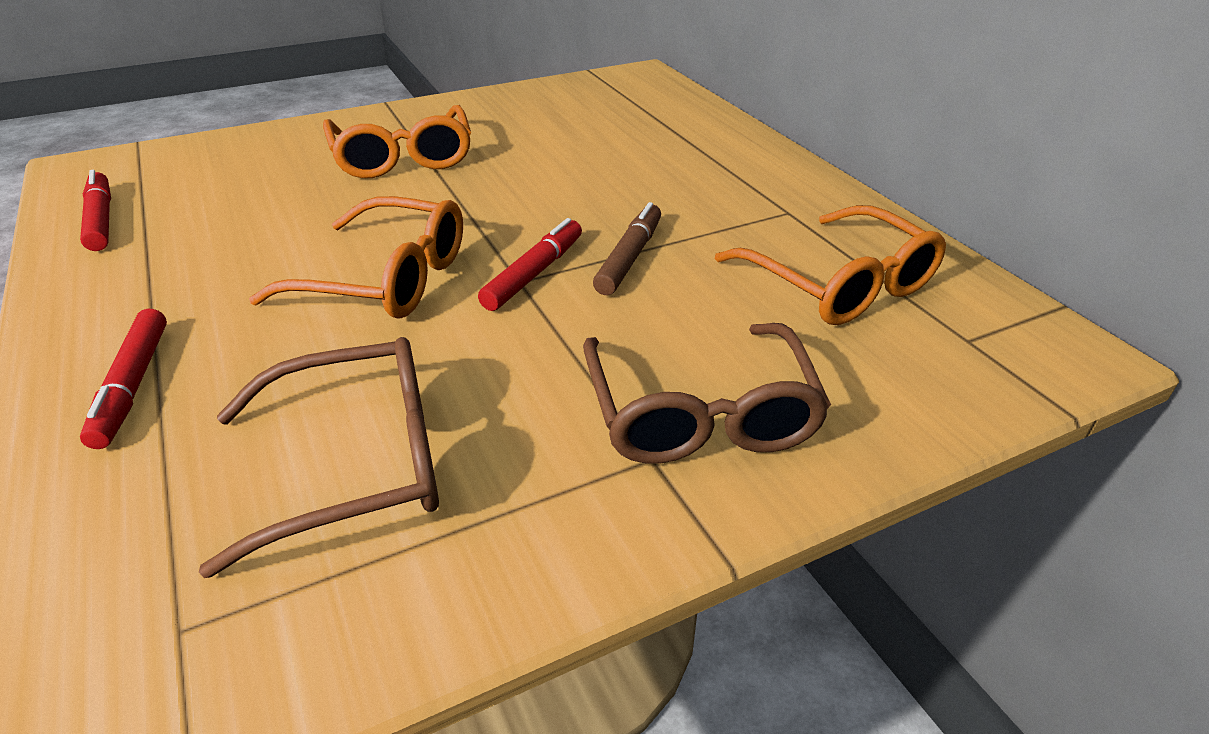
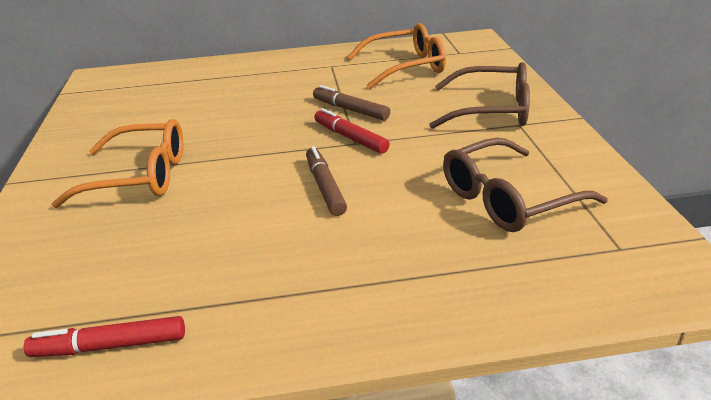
camera: 70 degrees left, 5 degrees down
(133, 385) = (408, 288): red marker -> none
(355, 464) = (509, 199): brown glasses -> brown glasses turned 120 degrees counterclockwise
(384, 278) = (325, 187): orange glasses -> brown marker

